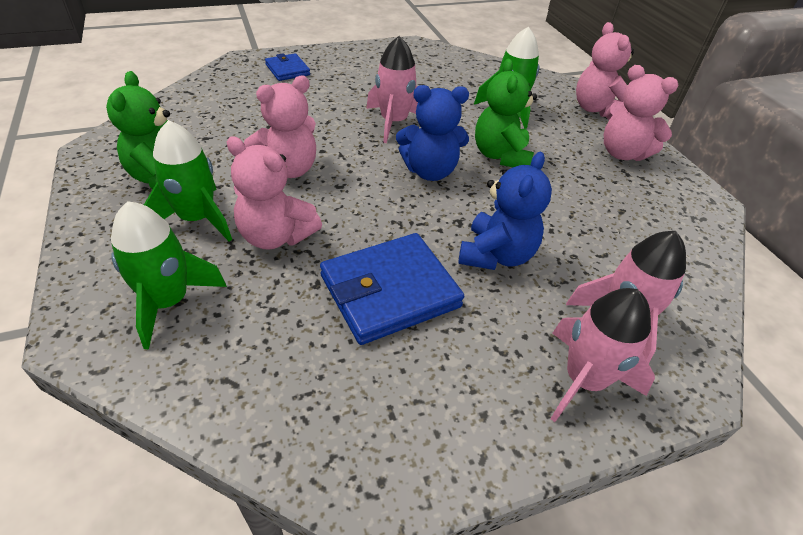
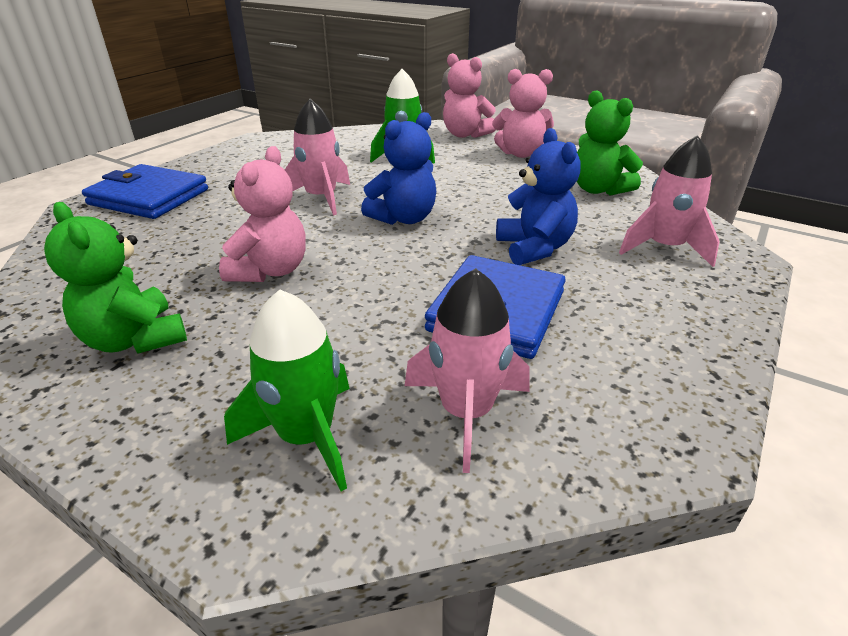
camera: 35 degrees left, 10 degrees down
(197, 219) = (230, 354): green rocket -> none
(276, 236) = (338, 325): pink teddy bear -> none
(287, 70) = (149, 197): blue wallet -> blue wallet, size x1.84
(500, 156) = (442, 187): green teddy bear -> green teddy bear (598, 189)
(583, 380) = (694, 290): pink rocket -> pink rocket (466, 412)

